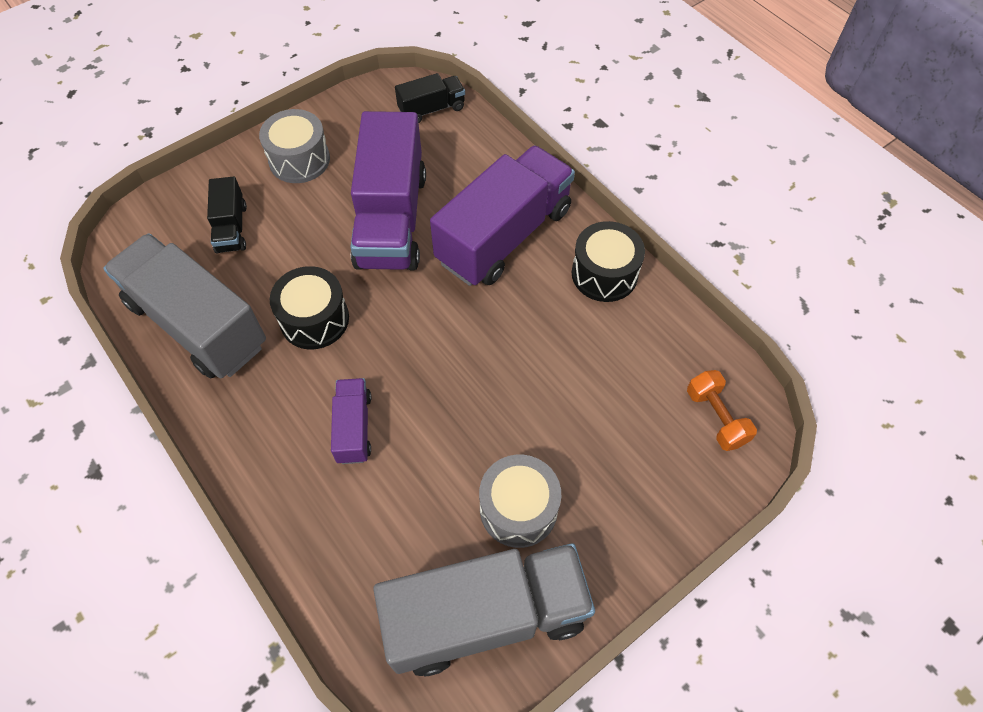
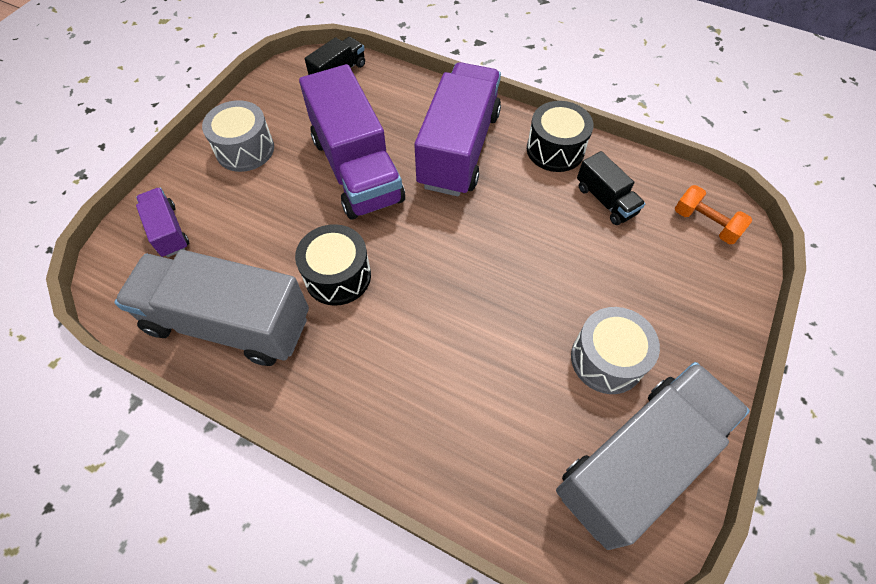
camera: 25 degrees left, 0 degrees up
(231, 228) = (214, 227): black truck -> black truck (605, 200)
(354, 428) = (428, 353): purple truck -> purple truck (168, 231)

